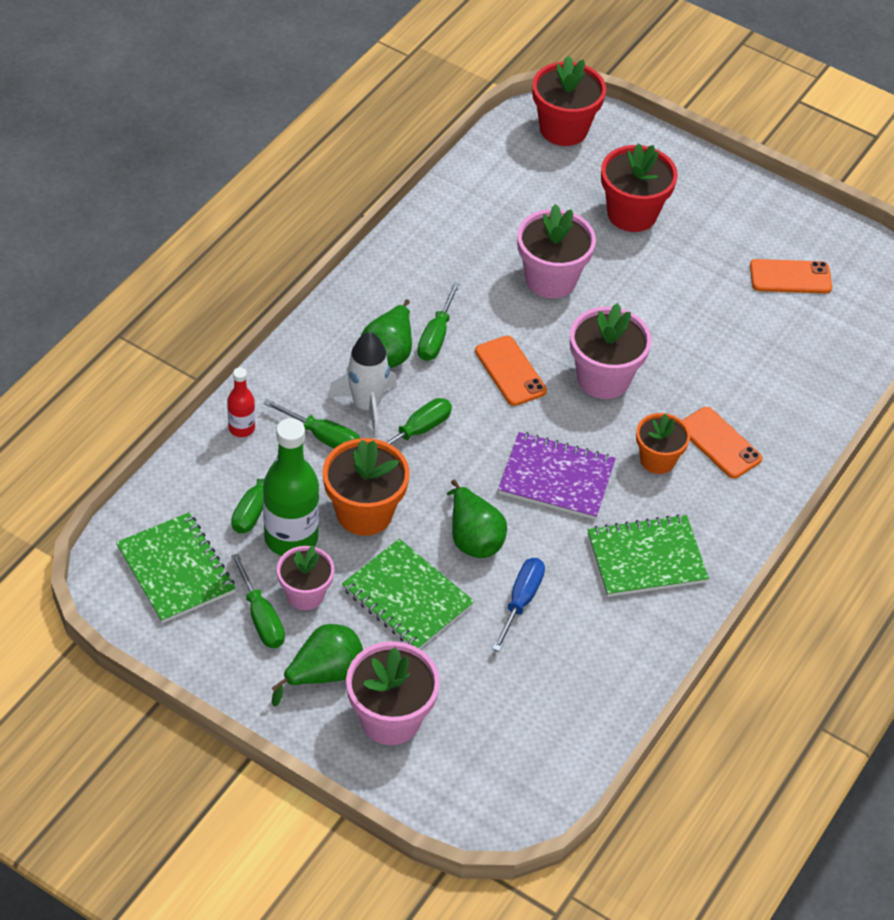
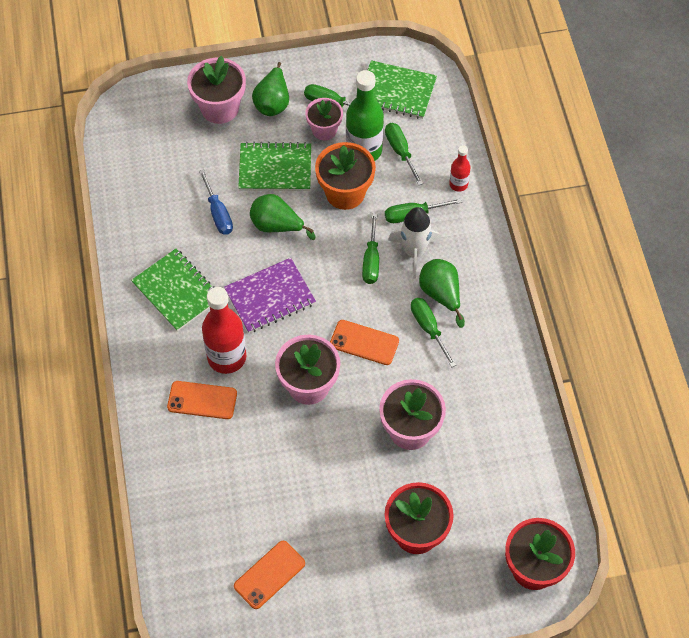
camera: 140 degrees right, 10 degrees up
(646, 558) = (177, 291): green notebook -> green notebook turned 75 degrees counterclockwise
(657, 460) = (227, 357): orange flower pot -> red bottle

